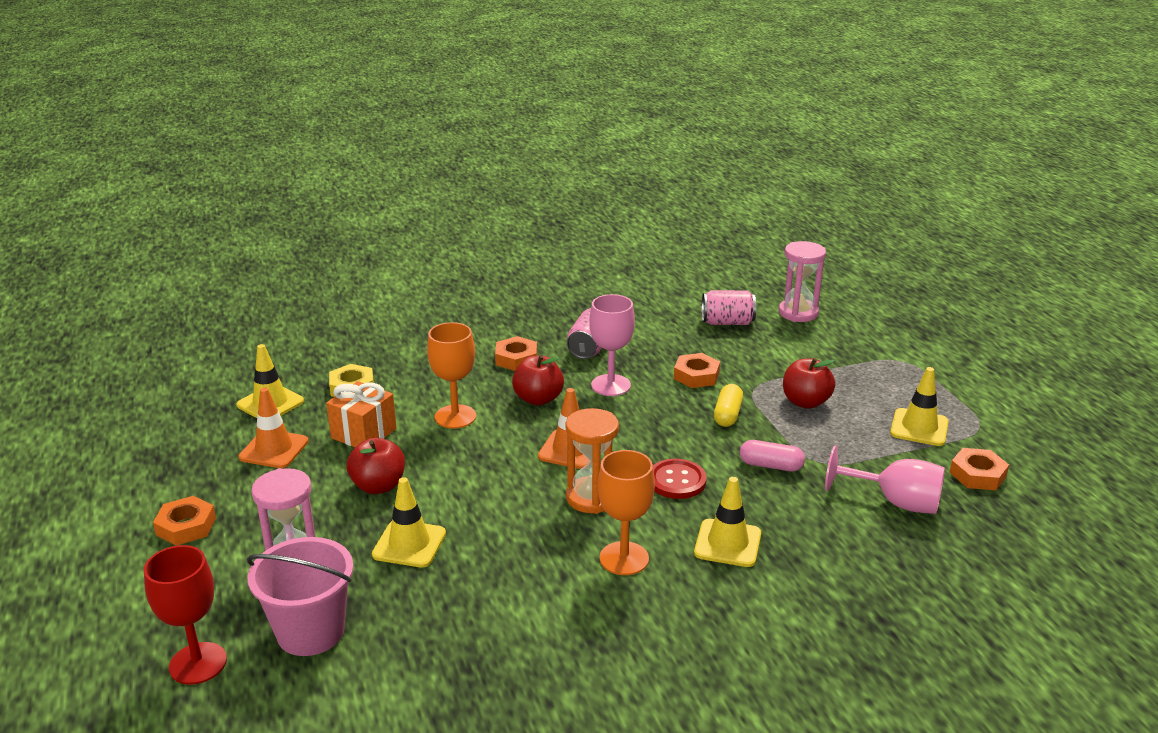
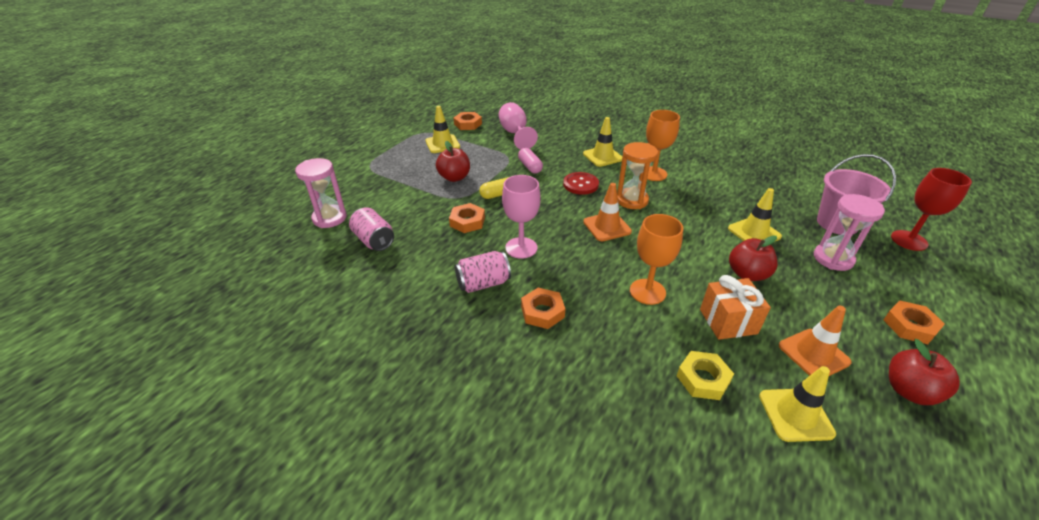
camera: 130 degrees left, 10 degrees up
(538, 399) = (577, 268): red apple -> red apple (909, 391)

